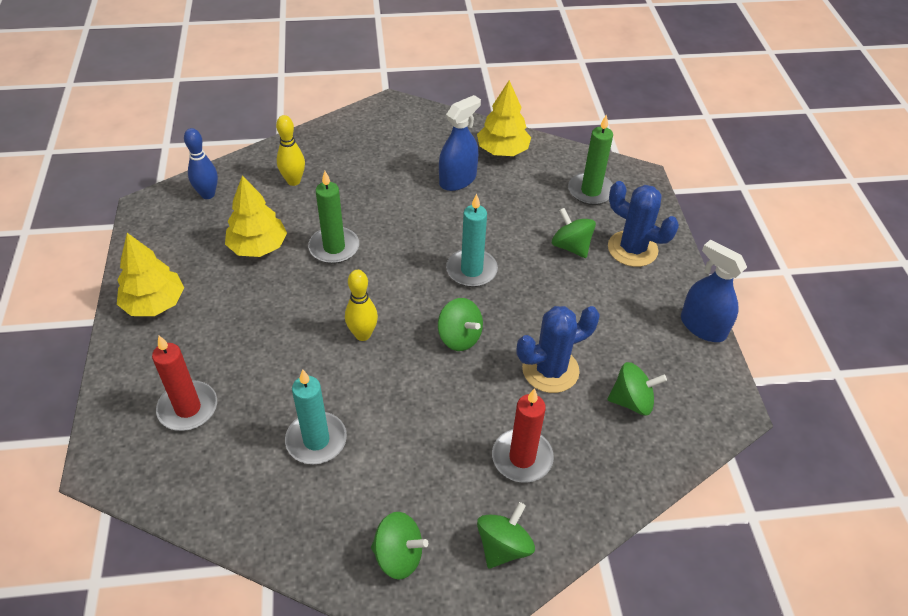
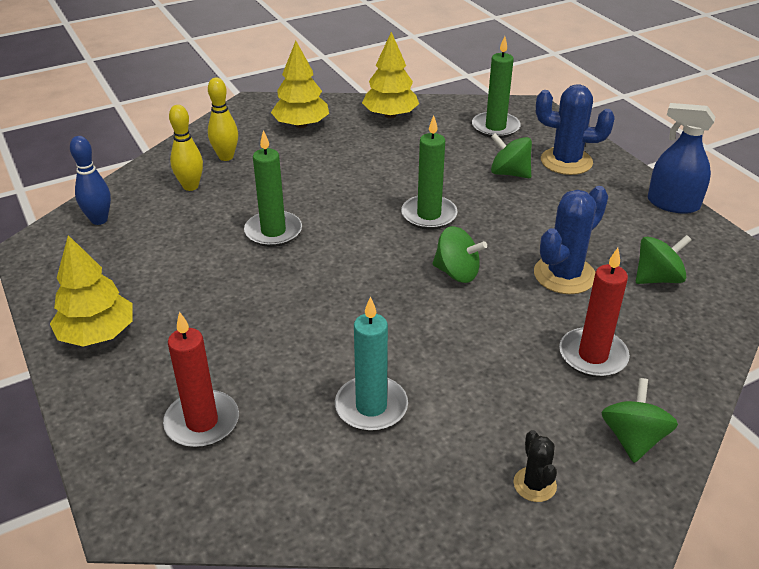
camera: 20 degrees left, 10 degrees down
(258, 247) = (188, 252): yellow tree -> yellow tree (301, 125)
(363, 334) = (356, 298): yellow bowling pin -> yellow bowling pin (226, 157)
(398, 556) = (534, 484): green spinning top -> black cactus
(457, 180) = (362, 147): blue spray bottle -> none
(471, 270) = (429, 215): turquoise candle -> green candle

